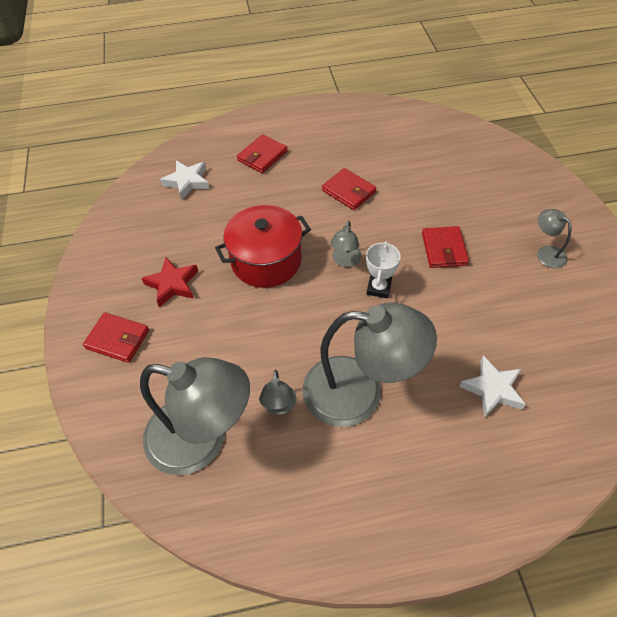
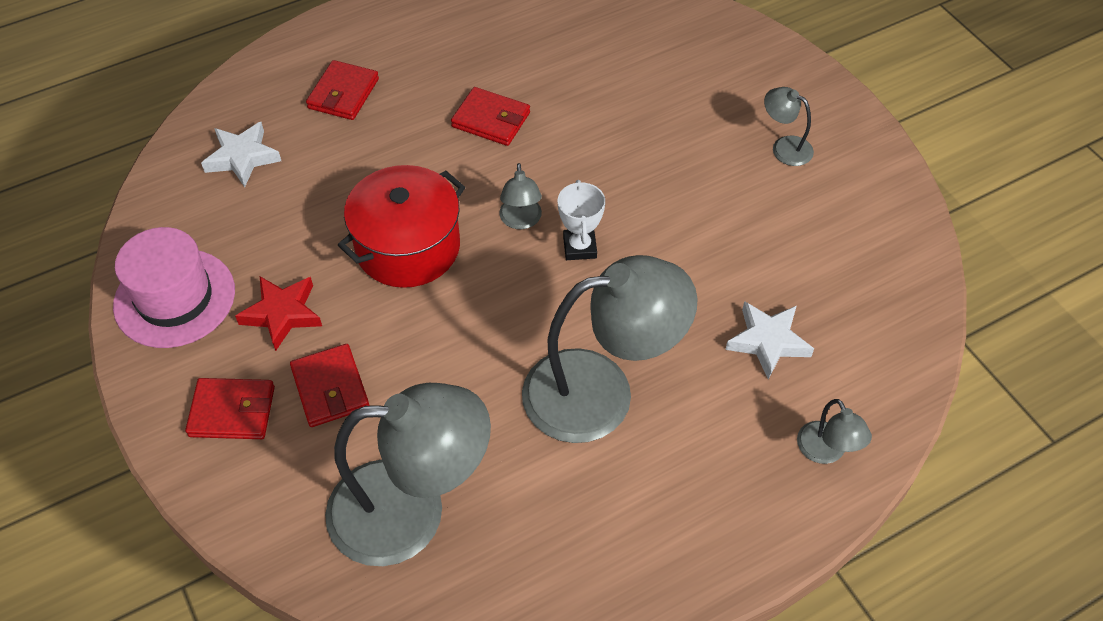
camera: 20 degrees left, 0 degrees up
(113, 258) = (174, 298): none -> pink hat
(279, 406) = (500, 439): grey lamp -> grey lamp (826, 452)
(444, 249) = (650, 173): red wallet -> red wallet (330, 388)

